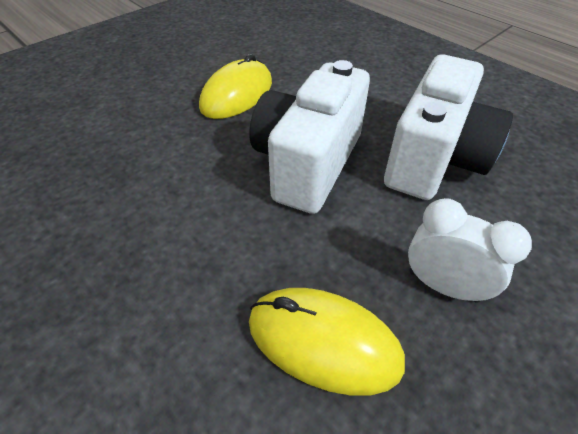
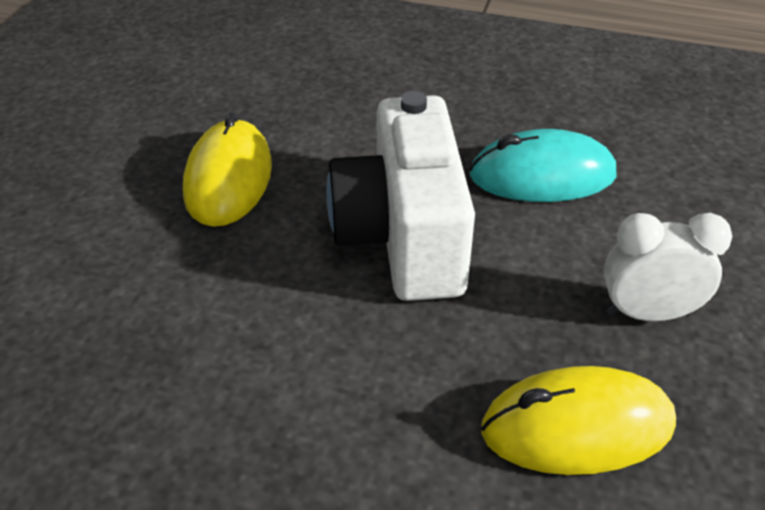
camera: 30 degrees left, 5 degrees down
(434, 159) = (542, 175): white camera -> turquoise mouse

